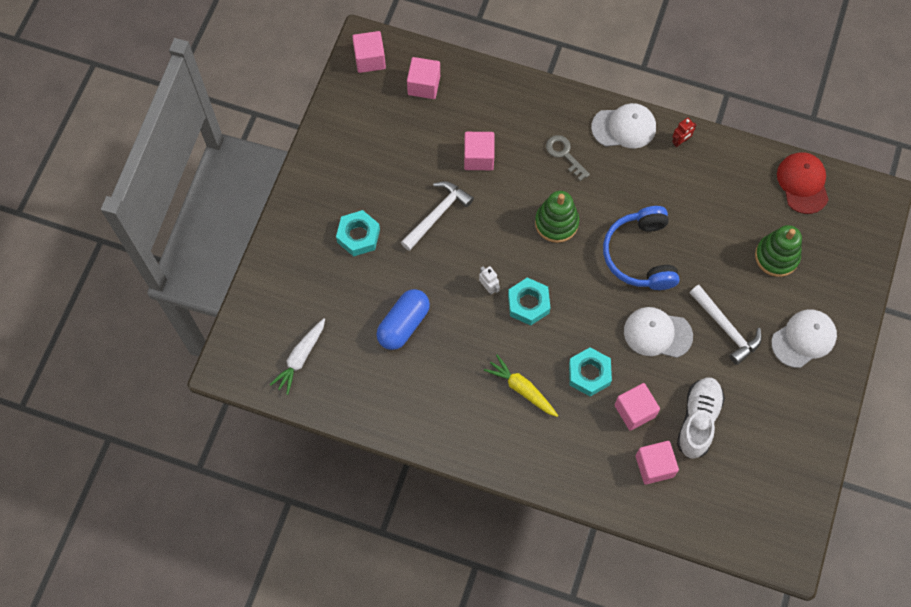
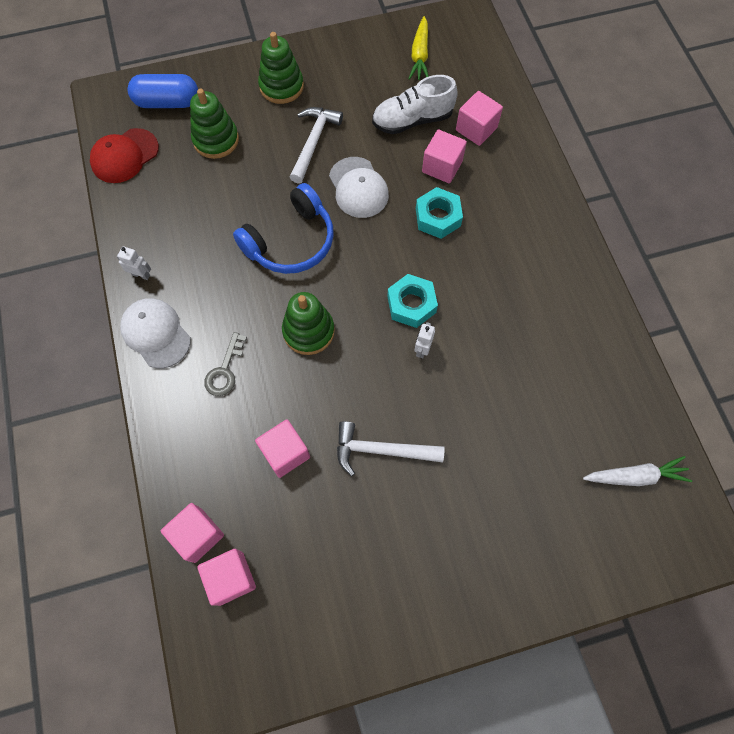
camera: 125 degrees left, 0 degrees up
(358, 236) = (465, 515): turquoise nut -> none
(370, 59) = (235, 674): pink cube -> pink cube (198, 535)
(403, 324) = (520, 401): blue capsule -> blue capsule (167, 102)
(521, 389) = (495, 260): yellow carrot -> yellow carrot (420, 55)
(680, 141) = (141, 275): red robot -> white robot
(803, 339) = (281, 86): white cap -> green stacking toy

